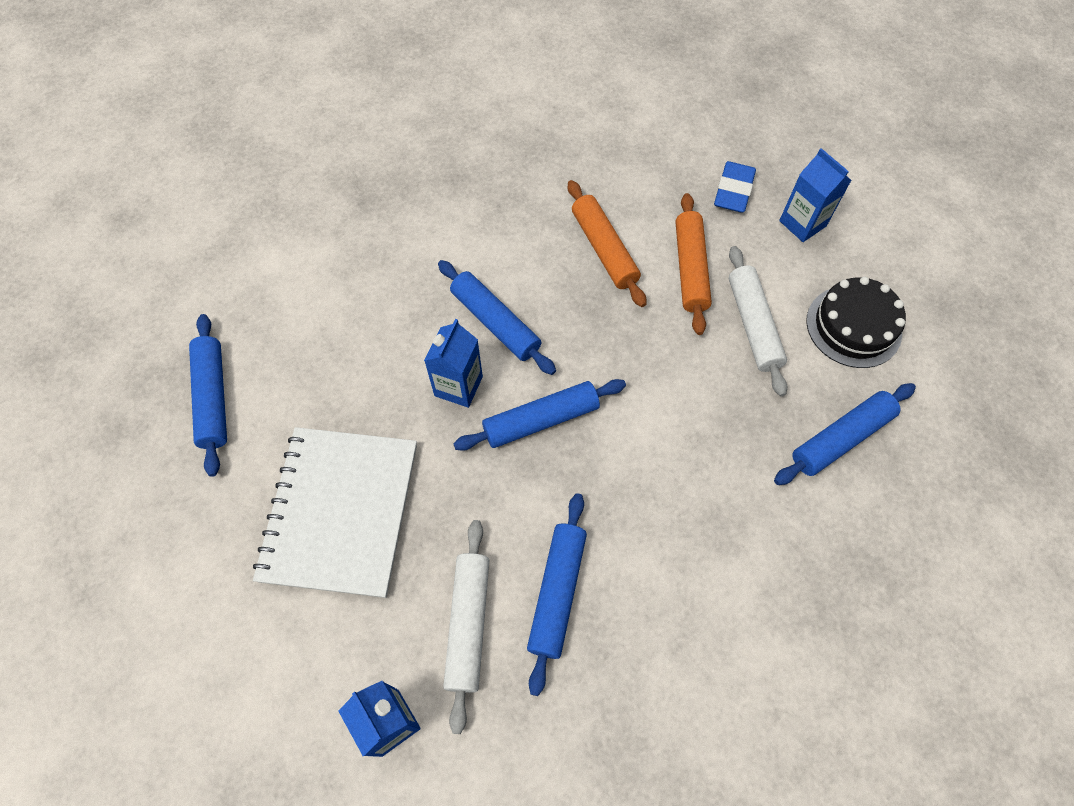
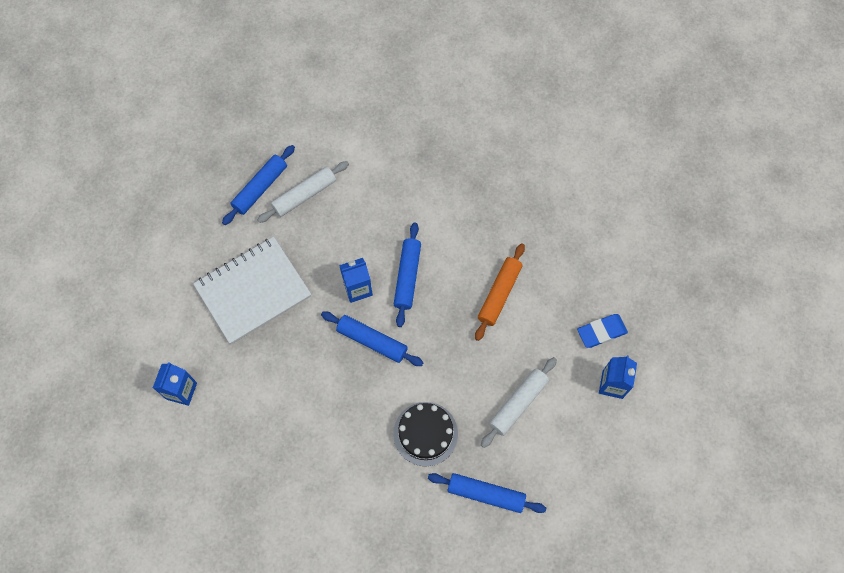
camera: 50 degrees right, 5 degrees up
(468, 624) = (247, 389): white rolling pin -> white rolling pin (304, 195)
(557, 592) = (292, 416): blue rolling pin -> none
(690, 269) = (526, 347): orange rolling pin -> none
(853, 326) = (564, 457): black cake -> black cake (425, 433)

